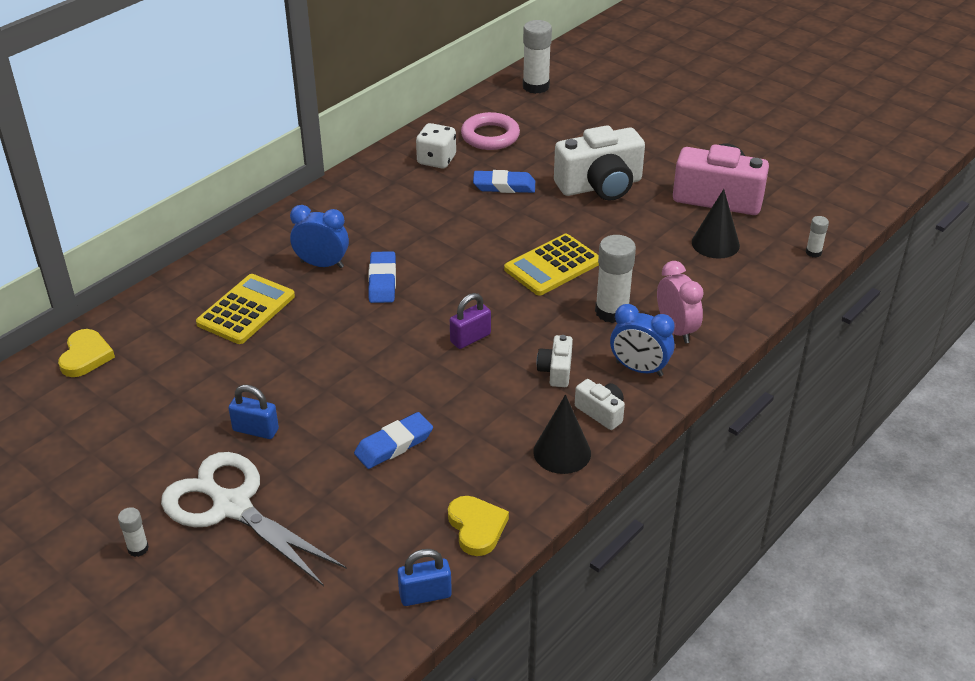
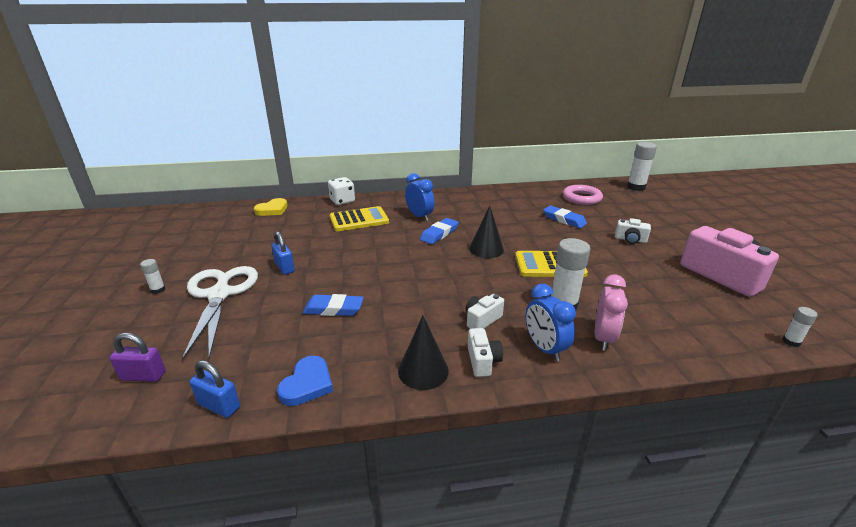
camera: 40 degrees right, 10 degrees down
(436, 160) = (537, 198): white dice -> white dice (342, 201)
(470, 338) = (451, 278): purple padlock -> purple padlock (143, 376)
(477, 527) = (307, 384): yellow heart -> blue heart
(600, 186) = (630, 240): white camera -> white camera, size x0.48
(715, 243) = (693, 300): black cone -> black cone (486, 249)

